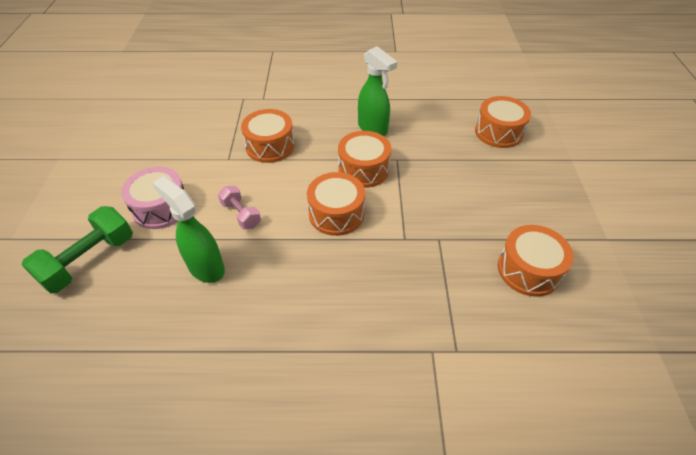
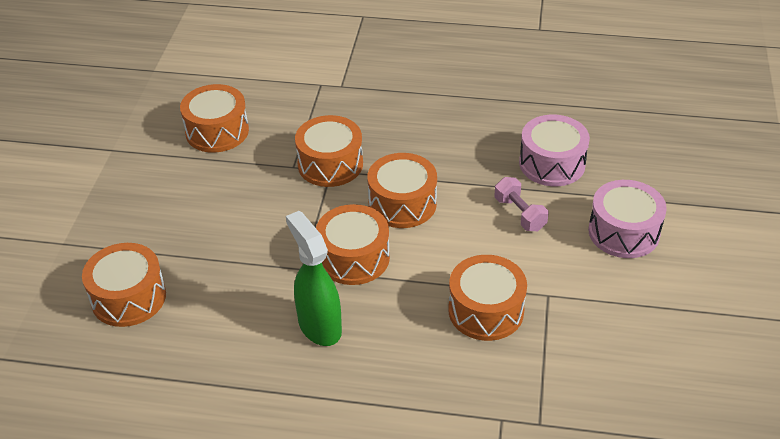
camera: 170 degrees left, 5 degrees down
(89, 260) = (683, 181): green dumbbell -> none
(205, 267) = (552, 164): green spray bottle -> pink drum
(407, 245) = (330, 164): none -> orange drum

